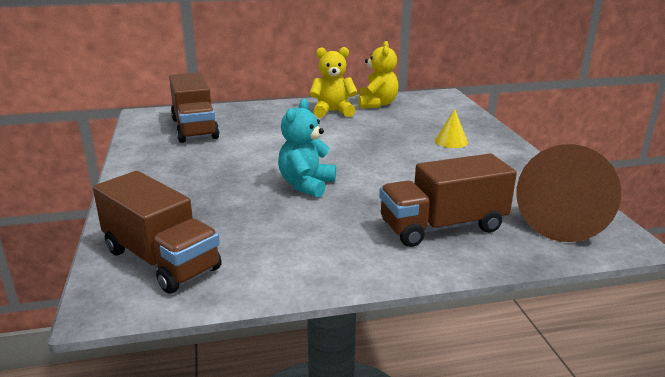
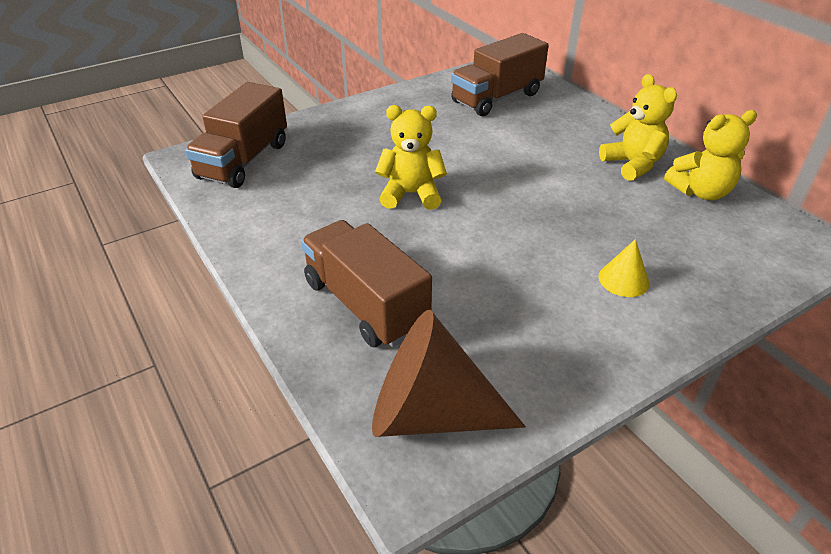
camera: 70 degrees right, 15 degrees up
(306, 185) = (411, 194): turquoise teddy bear -> yellow teddy bear

